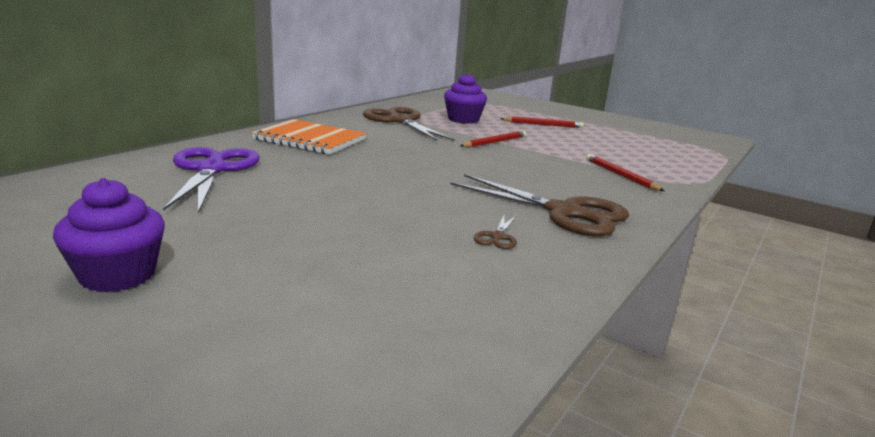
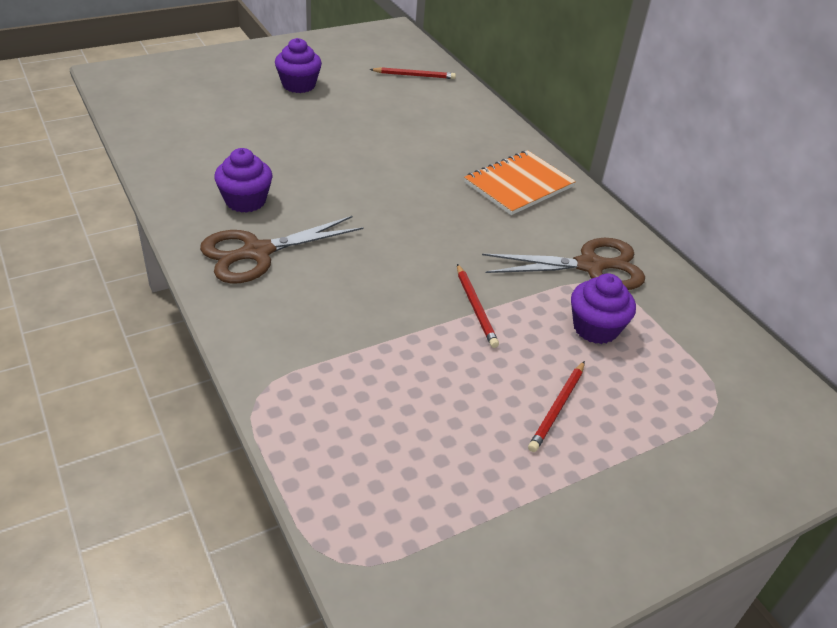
camera: 115 degrees right, 20 degrees up
(212, 170) = (446, 127): purple scissors -> none
(497, 237) = (245, 201): brown scissors -> purple cupcake
(621, 175) = (313, 350): red pencil -> red pencil (414, 75)

